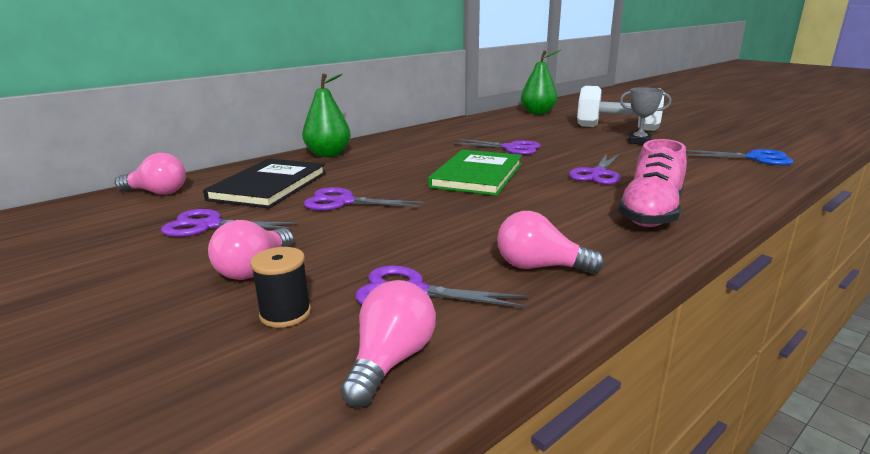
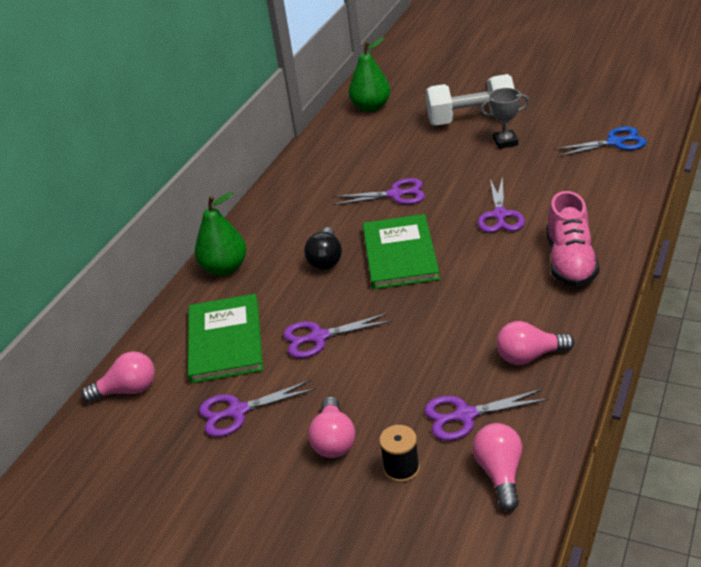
camera: 20 degrees left, 15 degrees up
(269, 186) = (225, 341): black book -> green book
(411, 165) = (326, 259): none -> black light bulb

